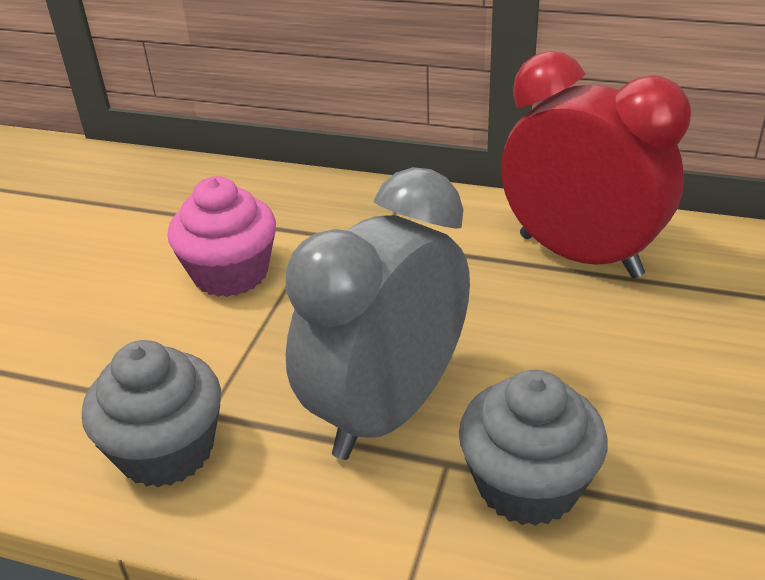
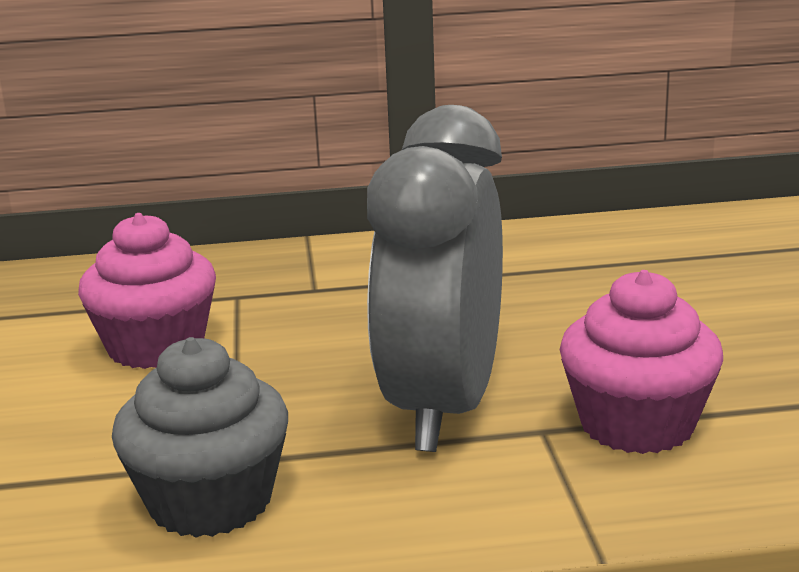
camera: 25 degrees left, 15 degrees down
(527, 485) = (637, 424): grey cupcake -> pink cupcake
(579, 256) = (538, 259): red clock -> none

